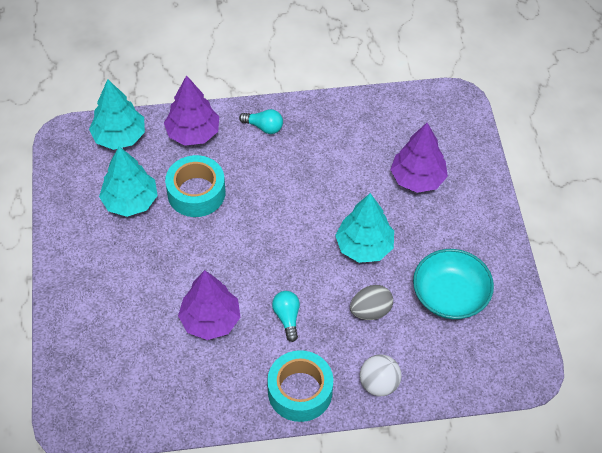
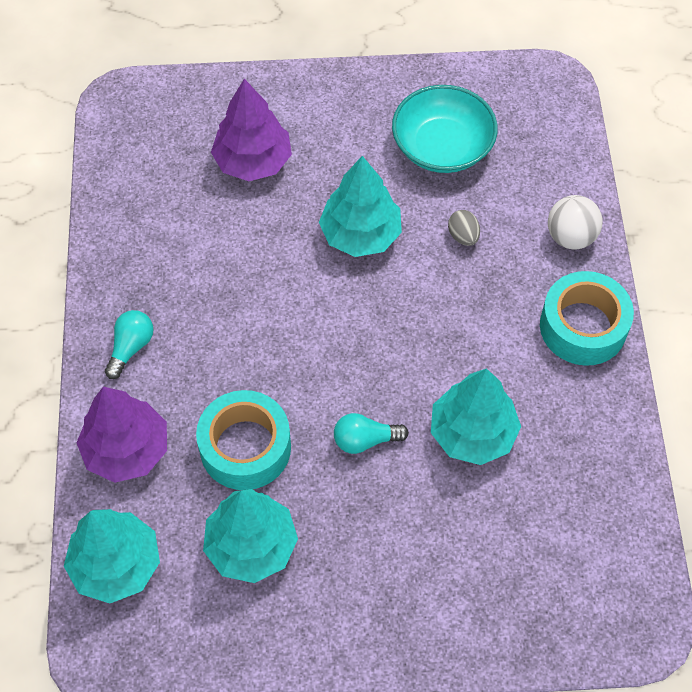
camera: 85 degrees left, 5 degrees up
(210, 320) = (472, 433): purple tree -> turquoise tree
(287, 318) = (471, 335): turquoise light bulb -> turquoise light bulb (365, 440)
(370, 311) = (463, 236): grey egg -> grey egg, size x0.66

